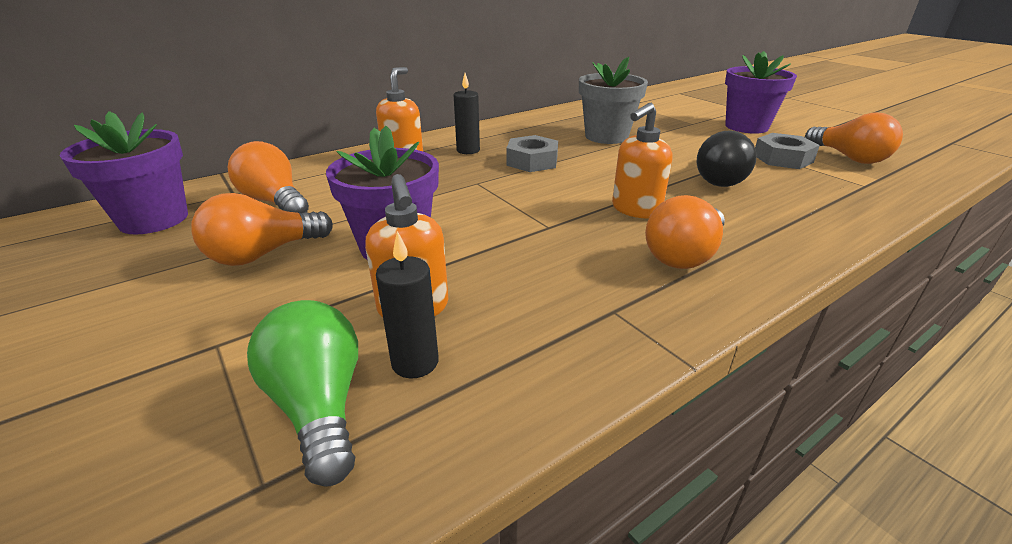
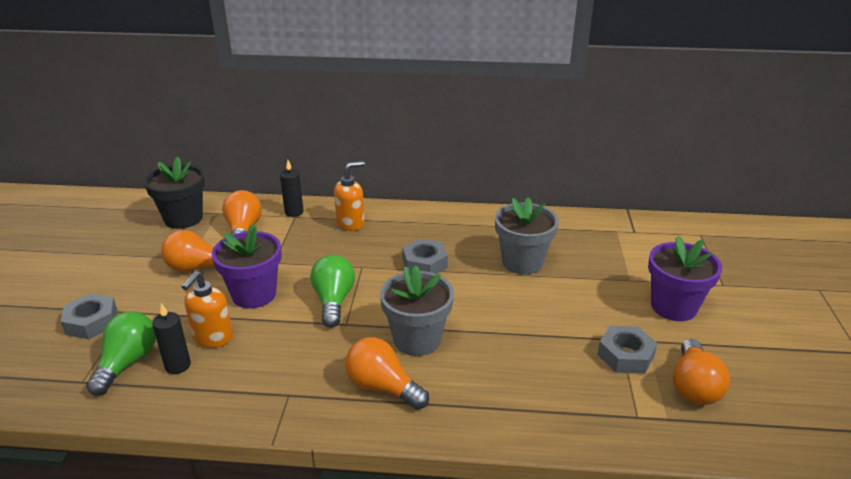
camera: 40 degrees right, 0 degrees up
(151, 392) = (92, 322): none -> grey nut
(154, 219) = (183, 218): purple flower pot -> black flower pot
(468, 150) = (400, 233): black candle -> black candle (294, 212)
(500, 216) = (333, 301): none -> green light bulb
(635, 209) = (417, 339): orange soap dispenser -> grey flower pot
(684, 255) = (383, 387): orange light bulb -> orange light bulb turned 45 degrees clockwise
(718, 178) = (526, 346): black light bulb -> none

